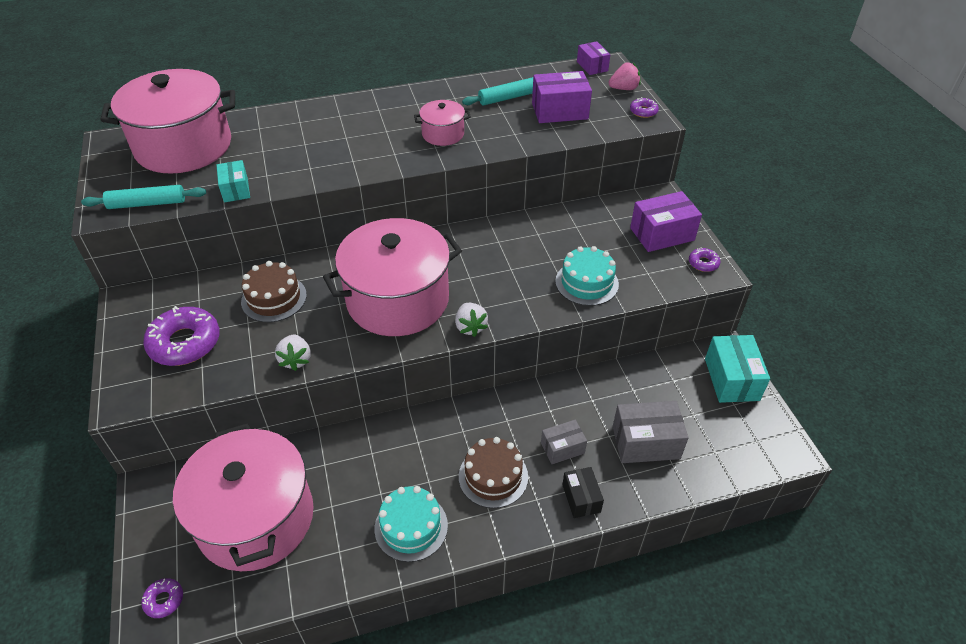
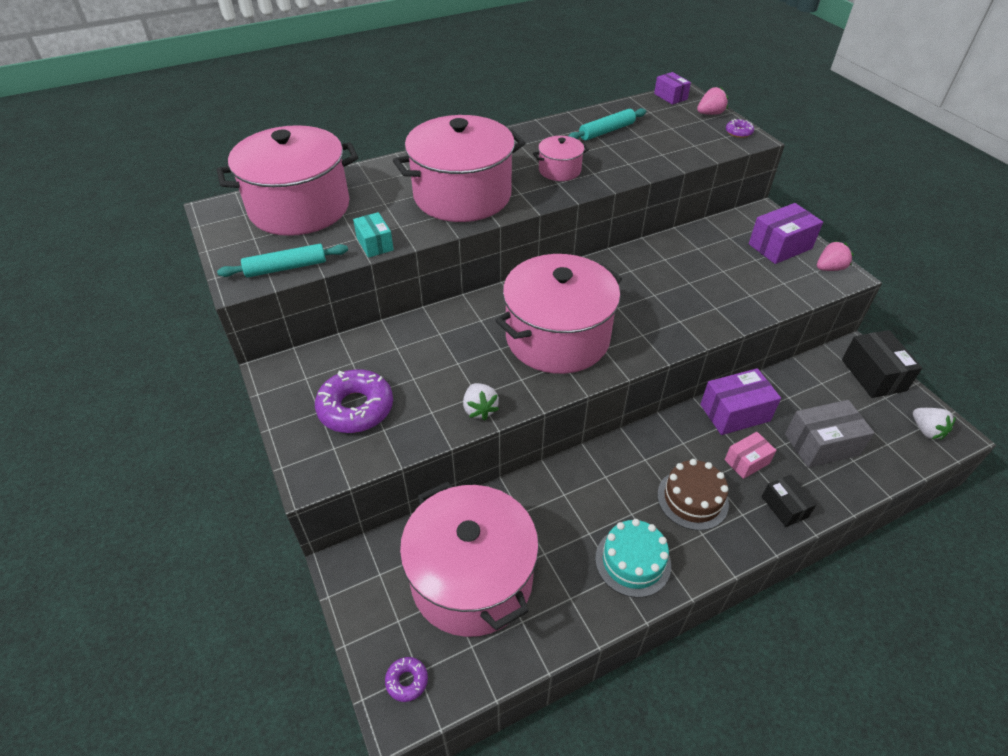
camera: 10 degrees left, 0 degrees up
(274, 298) = (431, 351): brown cake -> none
(338, 150) = (462, 195): none -> pink pot
(470, 327) = (640, 354): white strawberry -> white strawberry (926, 430)
(559, 111) = (661, 139): purple box -> purple box (734, 413)
(562, 448) = (747, 461): grey box -> pink box
(586, 283) = (731, 299): turquoise cake -> none
(703, 263) = (829, 268): purple donut -> pink strawberry
(731, 379) = (873, 375): turquoise box -> black box

